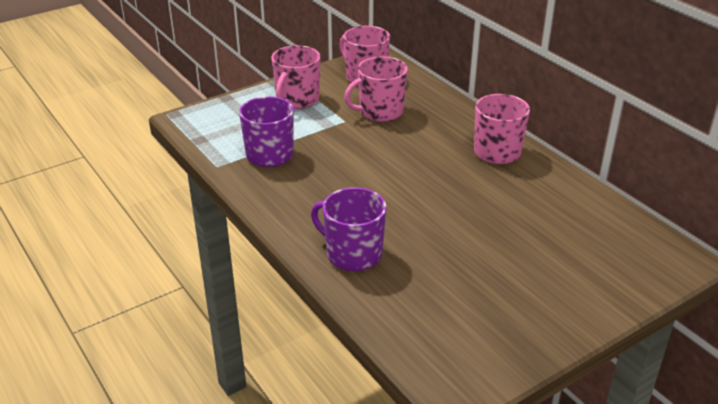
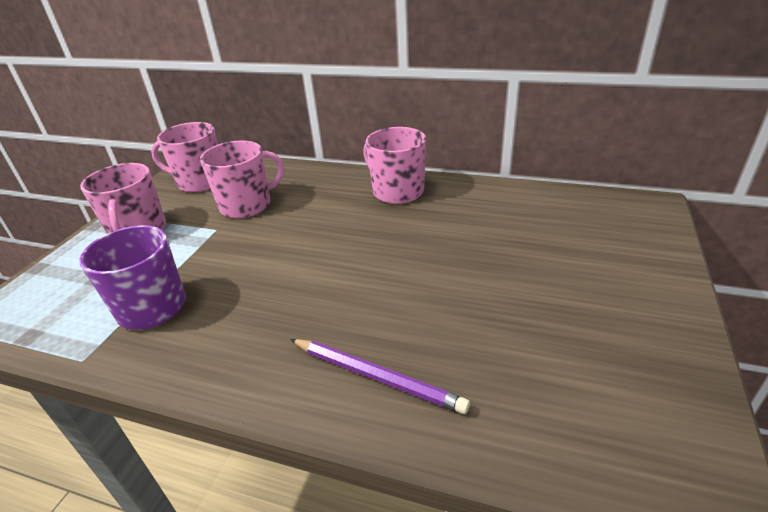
camera: 35 degrees left, 0 degrees up
(352, 254) = (376, 376): purple mug -> purple pencil
(380, 111) = (247, 205): pink mug -> pink mug turned 150 degrees counterclockwise

